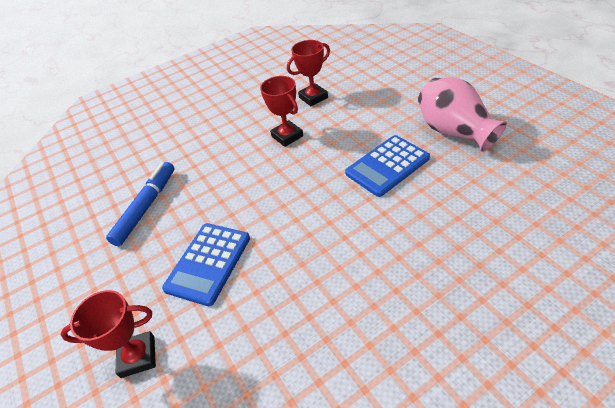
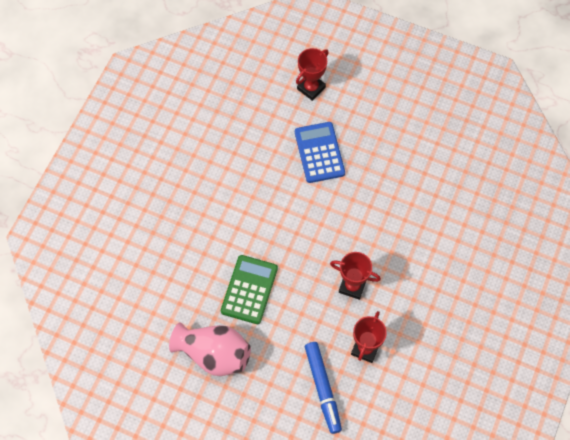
camera: 140 degrees right, 20 degrees up
(146, 207) = (404, 168): blue marker -> blue marker (322, 388)
(387, 166) = (249, 289): blue calculator -> green calculator

